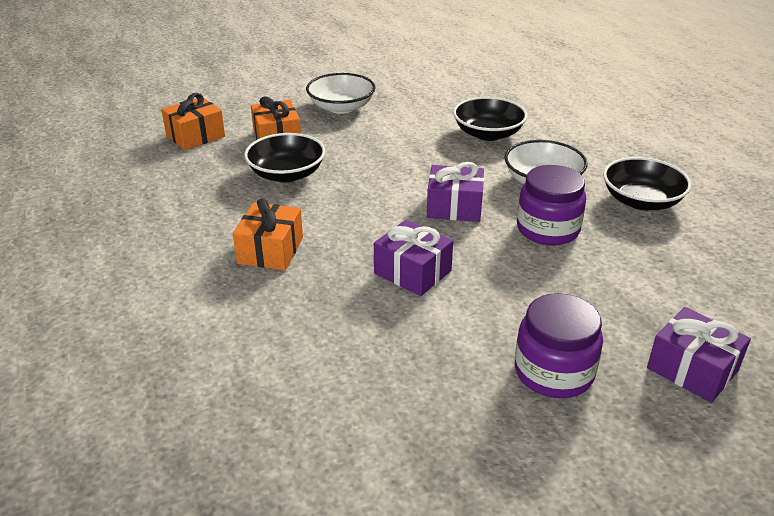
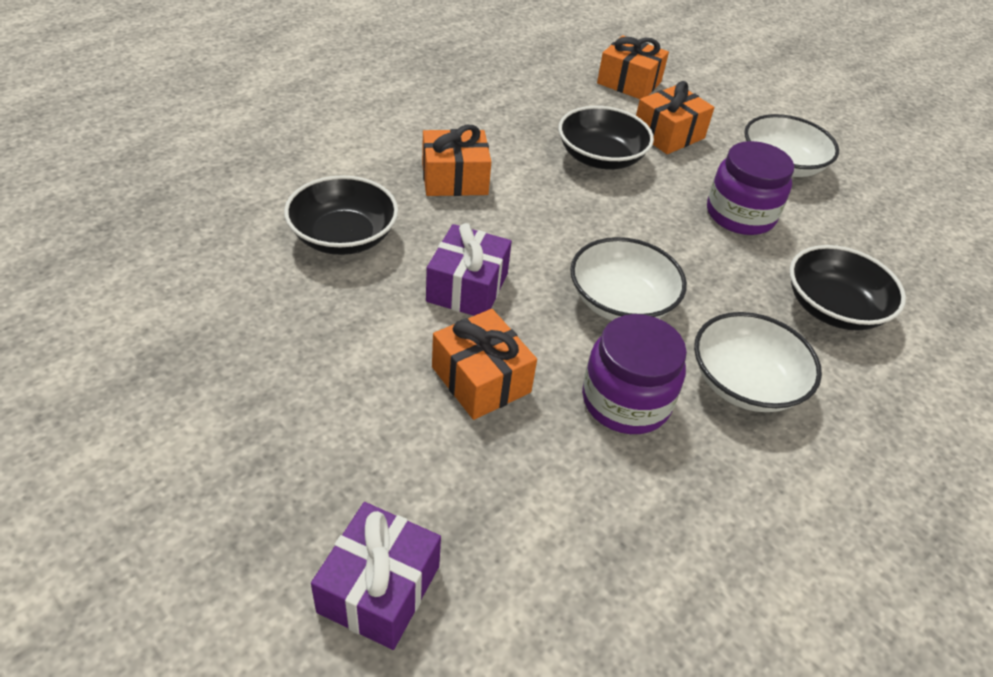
camera: 65 degrees right, 10 degrees up
(454, 207) = (621, 302): purple gift -> white bowl
(513, 286) = (481, 379): none -> orange gift
(553, 372) = (331, 436): purple jar -> purple jar (740, 215)
(641, 201) = (775, 511): black bowl -> black bowl (343, 237)

